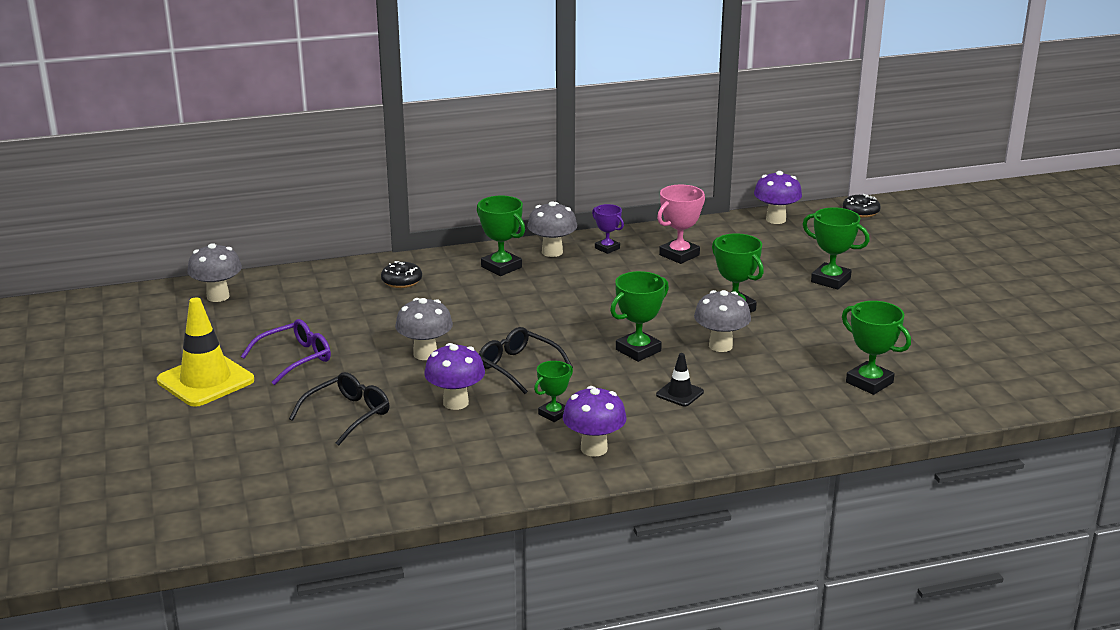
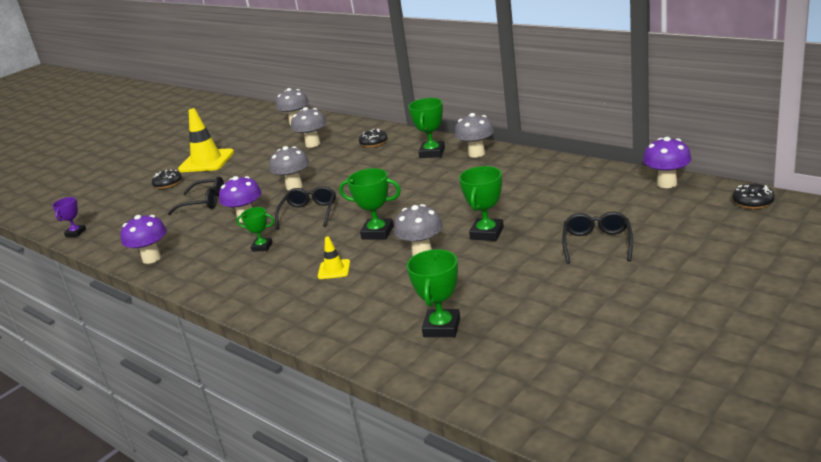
camera: 60 degrees right, 0 degrees up
(222, 423) = (168, 184): none -> black donut
(295, 359) = (251, 165): purple glasses -> none
(319, 309) = (313, 144): none -> grey mushroom
(594, 449) = (231, 276): purple mushroom -> purple mushroom (151, 258)
(607, 248) = (510, 163): purple trophy -> purple trophy (75, 233)
(679, 255) = (541, 183): pink trophy -> none
(679, 393) = (334, 269): black traffic cone -> yellow traffic cone
(830, 280) = (597, 243): green trophy -> black glasses

